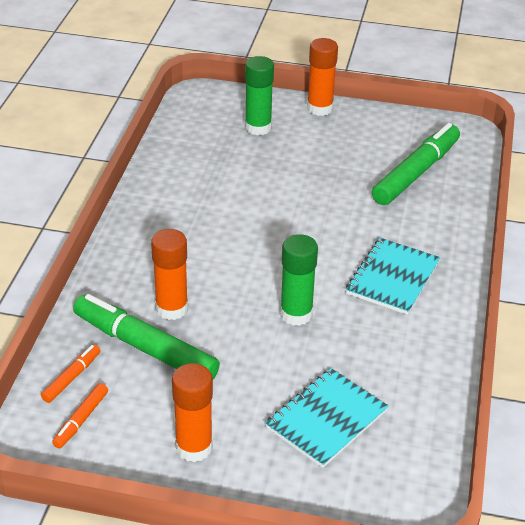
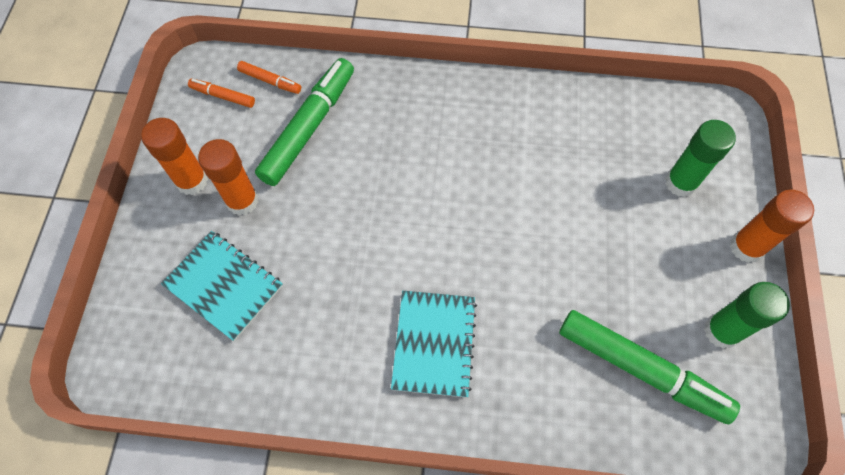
camera: 85 degrees right, 25 degrees up
(172, 308) = (362, 140): orange glue stick -> orange glue stick (242, 201)
(296, 314) = (365, 248): green glue stick -> green glue stick (721, 331)
(393, 278) = (434, 344): turquoise notebook -> turquoise notebook turned 75 degrees clockwise

